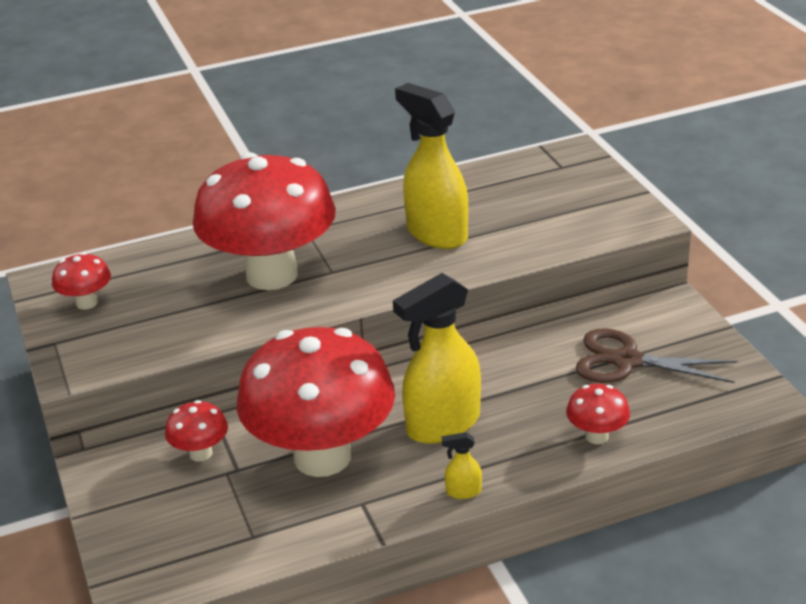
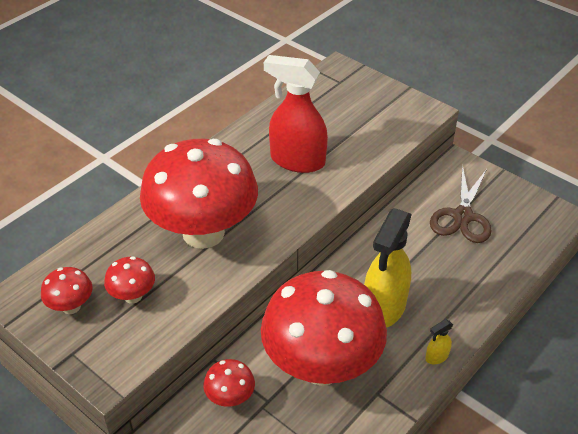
camera: 30 degrees left, 10 degrees up
(436, 233) = (297, 161): yellow spray bottle -> red spray bottle
(597, 436) = (486, 281): red mushroom -> red mushroom (133, 296)
(627, 361) = (462, 216): brown scissors -> brown scissors turned 60 degrees counterclockwise

